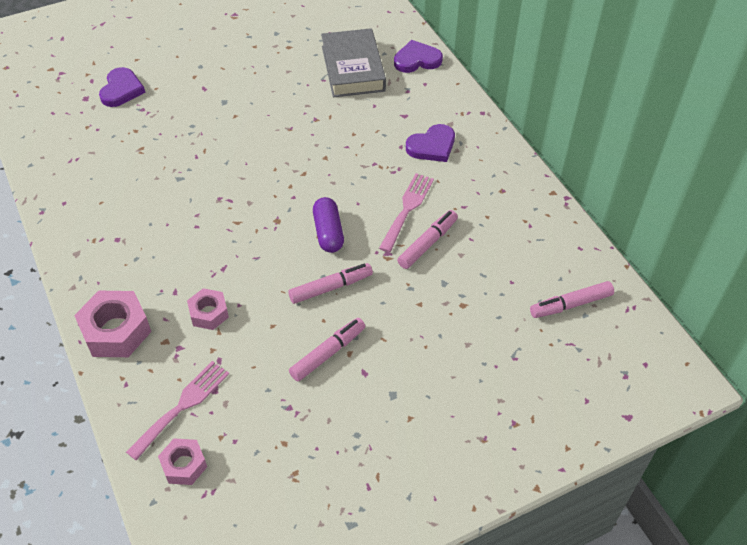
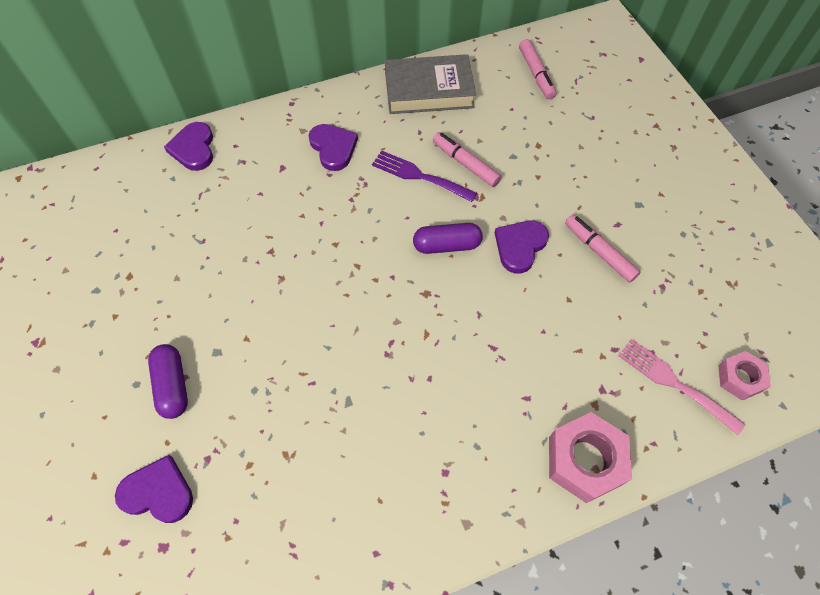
camera: 85 degrees left, 10 degrees up
(198, 84) = (173, 385): none -> purple capsule
(209, 313) = (556, 360): pink nut -> none
(330, 287) = (520, 246): pink marker -> purple heart
(353, 68) = (191, 210): grey book -> grey book (429, 90)
(407, 209) = (419, 176): pink fork -> purple fork

